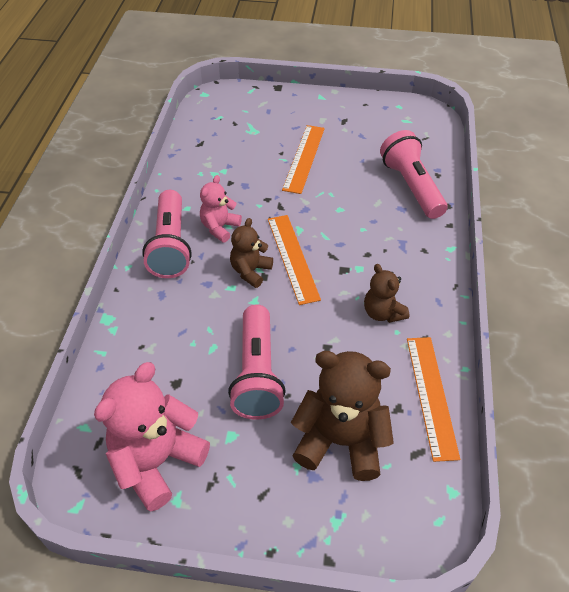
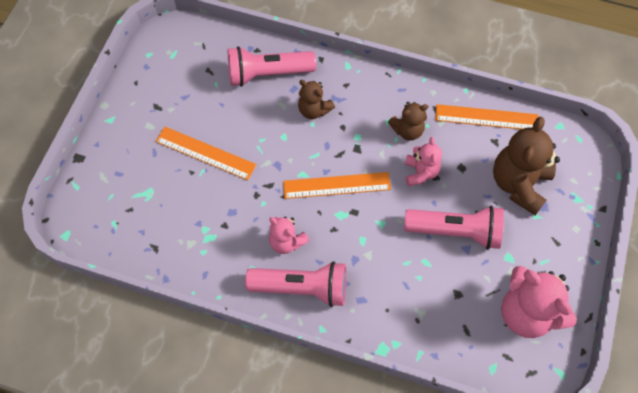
camera: 80 degrees left, 15 degrees up
(250, 271) = (346, 222): brown teddy bear -> brown teddy bear (314, 110)
(329, 331) = (420, 172): none -> pink teddy bear

